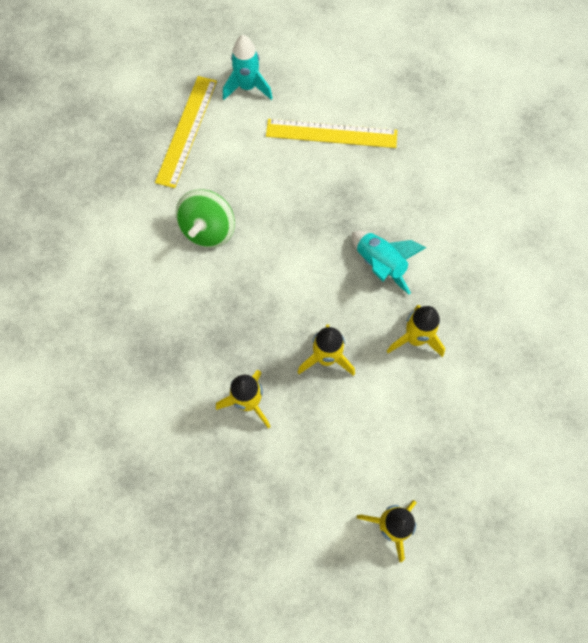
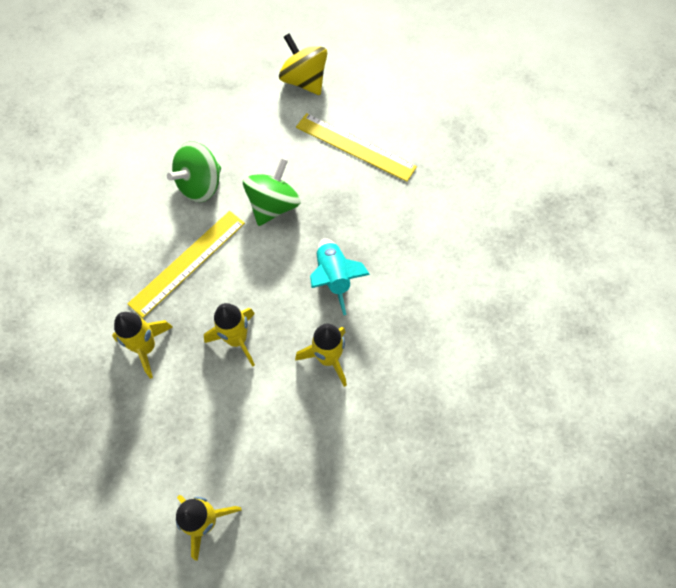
camera: 25 degrees right, 5 degrees down
(186, 130) = (231, 97): yellow ruler -> yellow ruler (187, 262)
(247, 87) = (304, 81): turquoise rocket -> yellow spinning top
(288, 221) = (273, 206): none -> green spinning top

